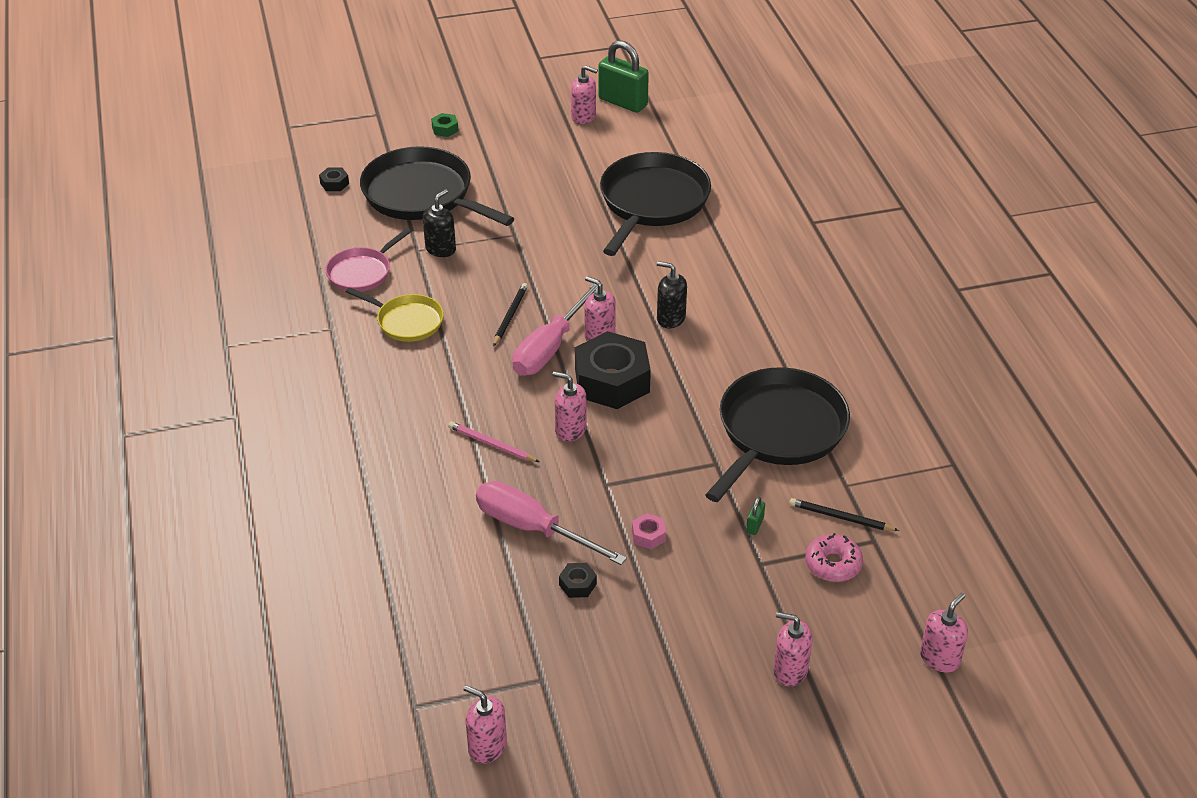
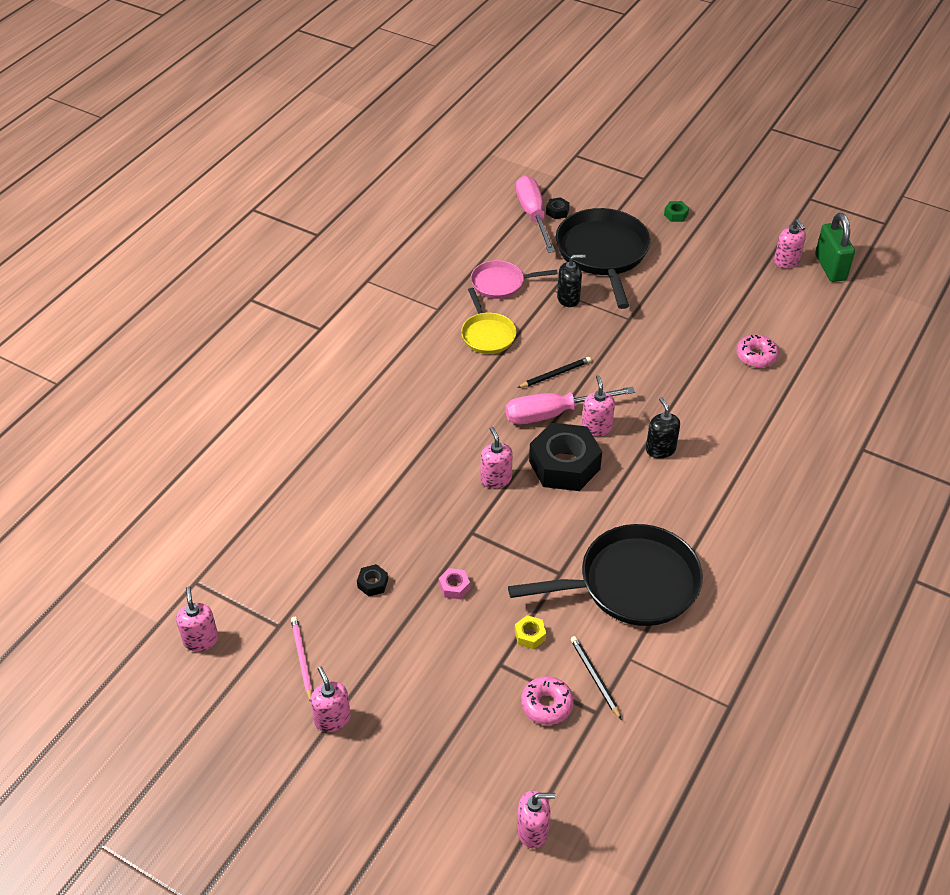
camera: 45 degrees right, 5 degrees up
(491, 444) = (436, 453): pink pencil -> pink pencil (302, 659)
(533, 528) = (392, 526): pink screwdriver -> pink screwdriver (533, 215)
(652, 202) = (756, 356): black pan -> pink donut
(754, 525) = (530, 635): green padlock -> yellow nut
(790, 670) = (425, 750): pink soap dispenser -> pink soap dispenser (332, 719)

